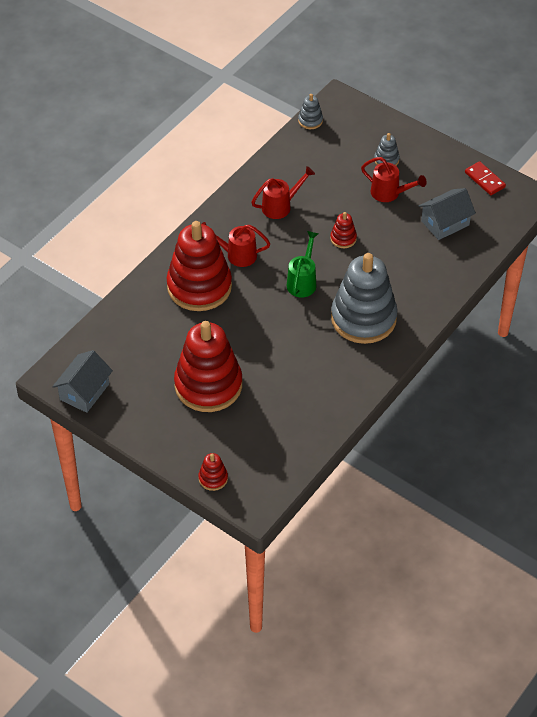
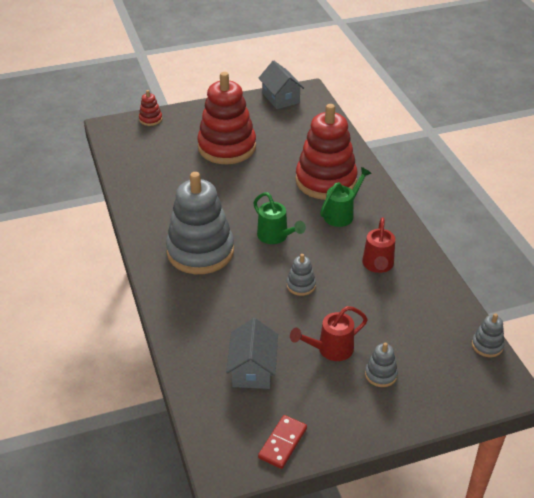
camera: 125 degrees right, 10 degrees down
(237, 255) = (341, 214): red watering can -> green watering can
(343, 238) = (301, 285): red stacking toy -> grey stacking toy
(484, 180) = (282, 443): red domino -> red domino turned 60 degrees counterclockwise

